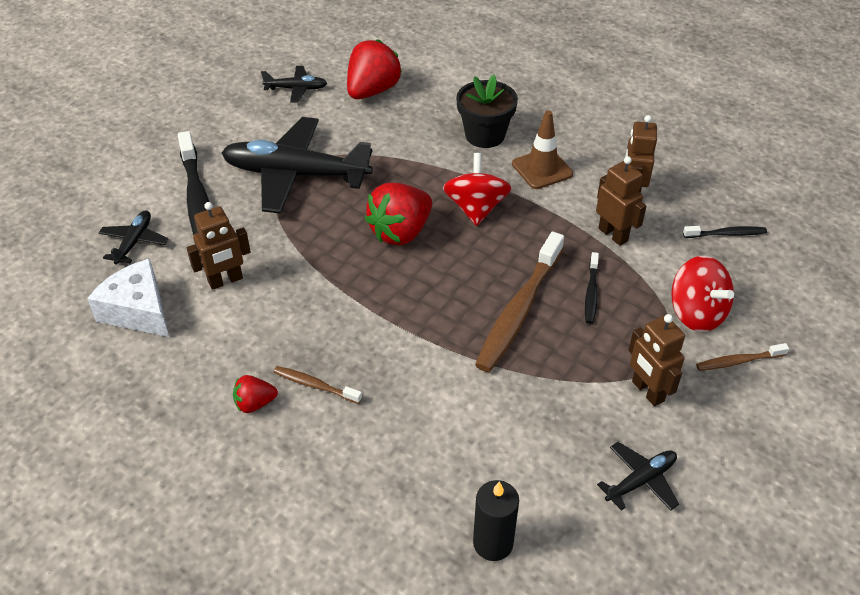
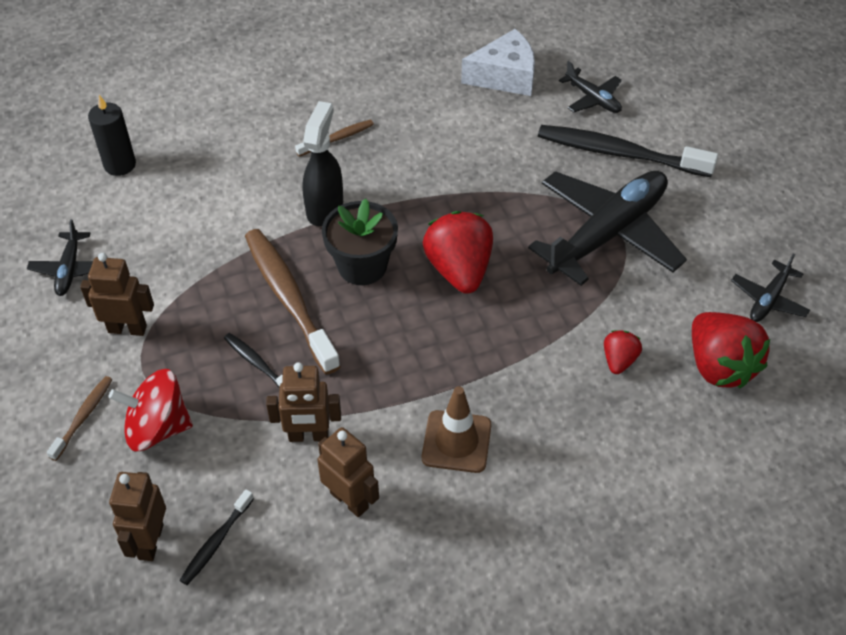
camera: 125 degrees right, 5 degrees up
(225, 281) = (496, 133): brown robot -> brown robot (150, 541)
(255, 403) = (352, 102): red strawberry -> red strawberry (619, 360)
(407, 344) = (325, 208): none -> black spray bottle
(476, 208) = (443, 345): red spinning top -> none
(485, 135) = (556, 425): black flower pot -> black flower pot (362, 266)

